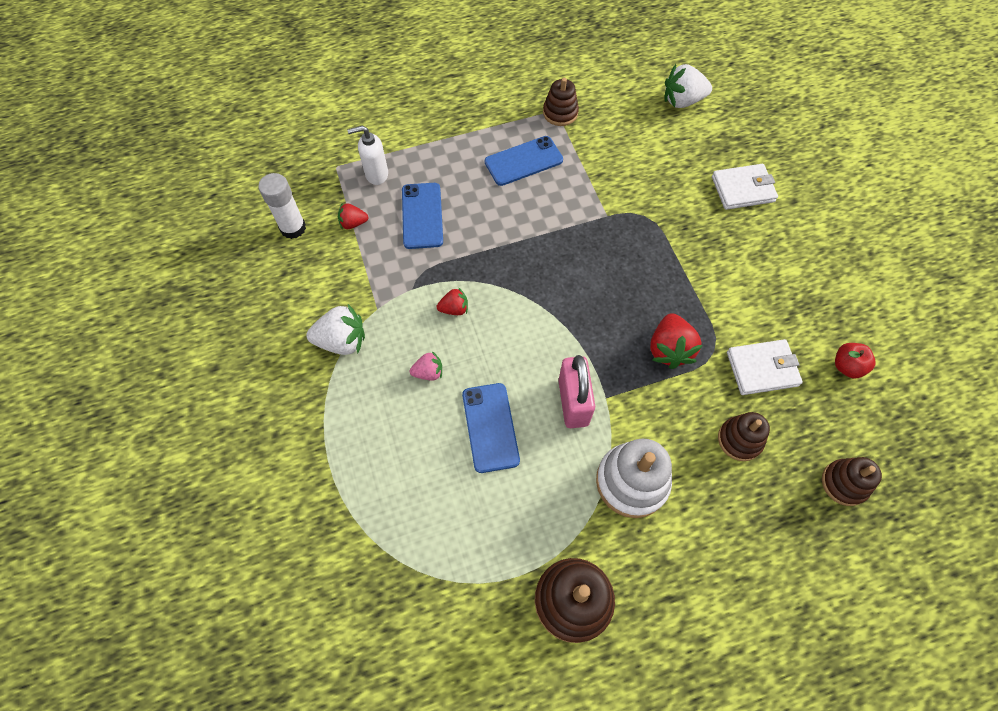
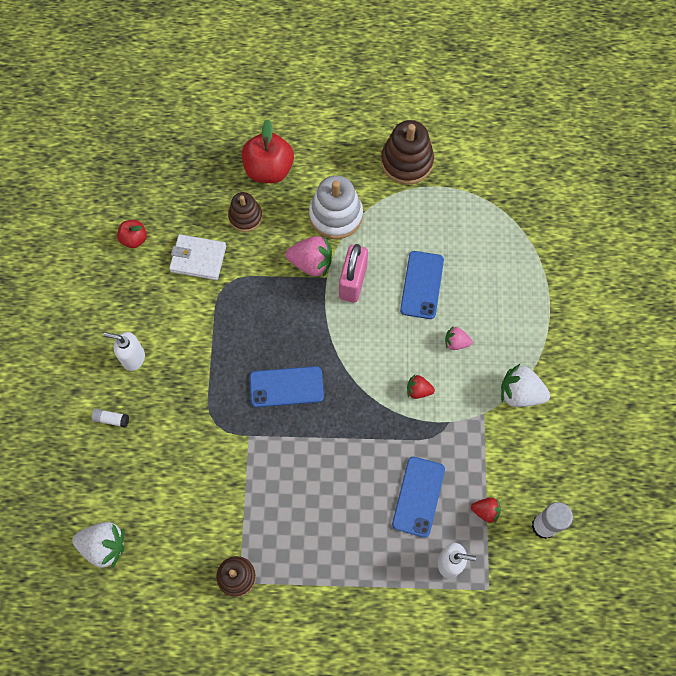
camera: 160 degrees left, 5 degrees up
(523, 161) = (299, 527): blue phone -> blue phone (286, 387)
(632, 408) = (311, 263): none -> pink strawberry
(669, 349) = (259, 297): red strawberry -> none
(743, 189) = (111, 419): white wallet -> white glue stick
(748, 517) = (269, 170): none -> red apple
(760, 246) = (133, 358): none -> white soap dispenser
(844, 483) = (192, 168): brown stacking toy -> none

